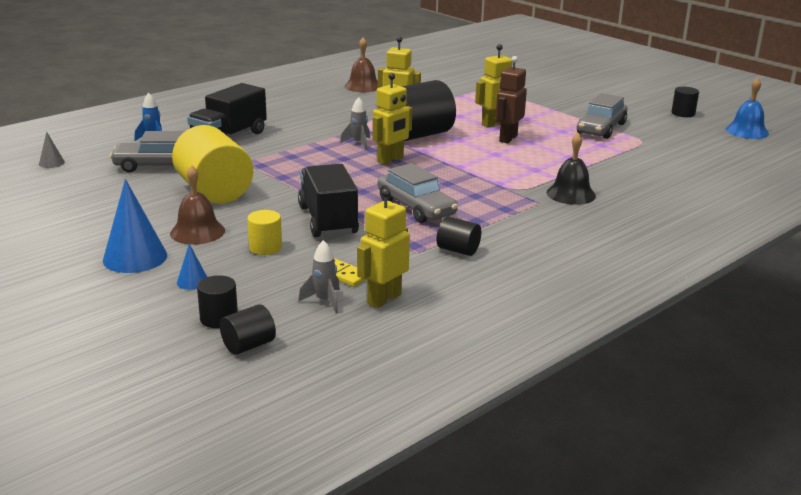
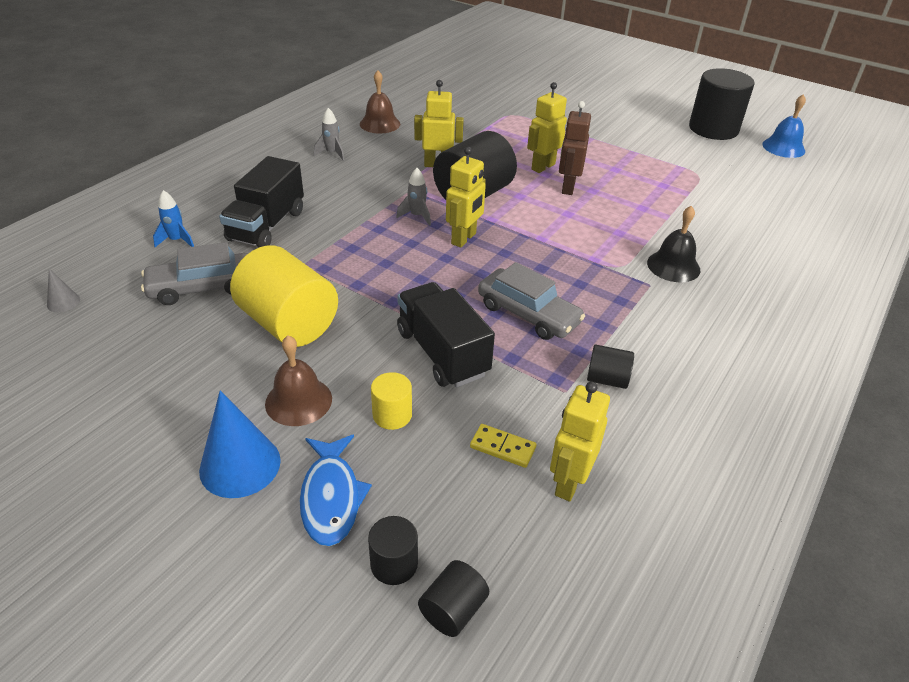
camera: 15 degrees left, 15 degrees up
(192, 281) = (331, 497): blue cone -> blue fish
(324, 301) = (504, 501): grey rocket -> grey rocket (332, 154)
(601, 128) = (650, 160): grey car -> none
(683, 113) = (713, 129): black cylinder -> black cylinder, size x2.10

